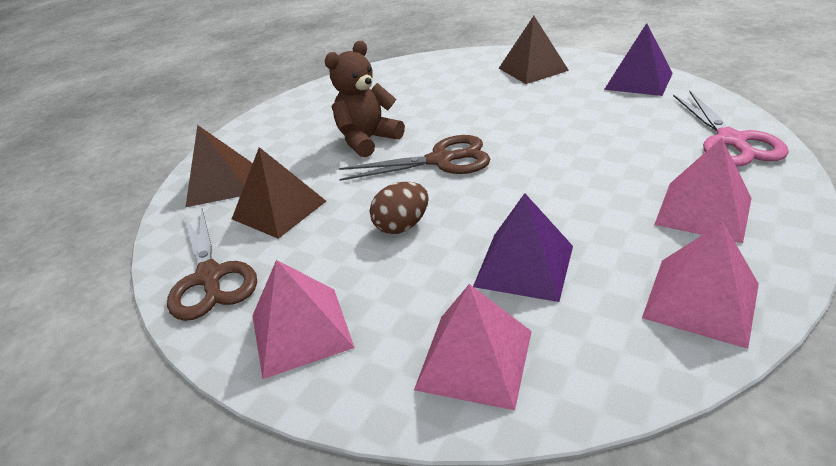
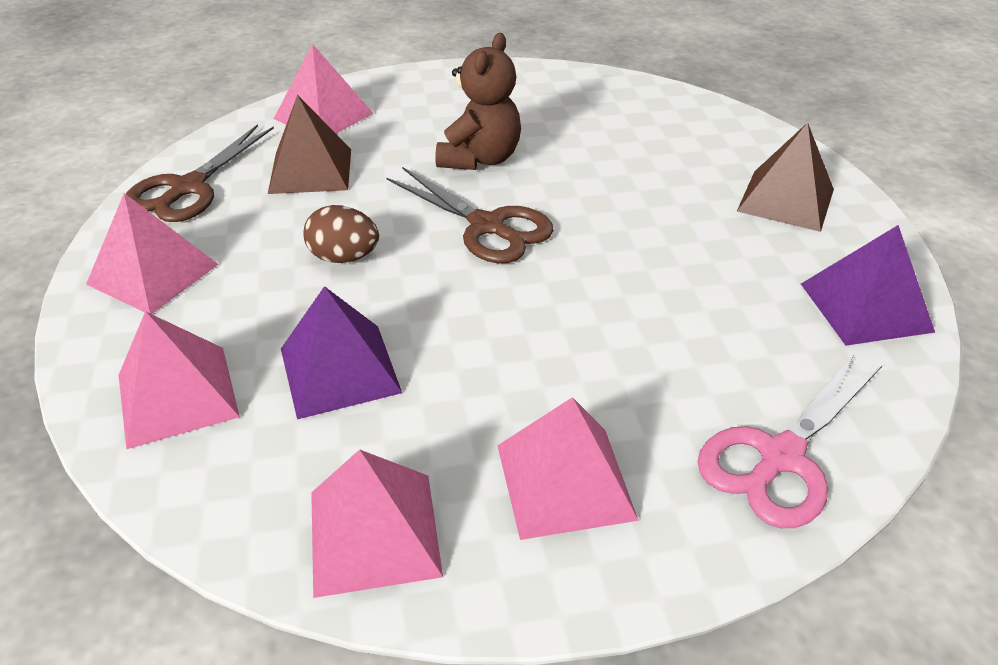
camera: 45 degrees right, 5 degrees up
(220, 184) = (323, 116): brown pyramid -> pink pyramid
(367, 140) = (480, 159): brown teddy bear -> brown teddy bear turned 105 degrees clockwise

